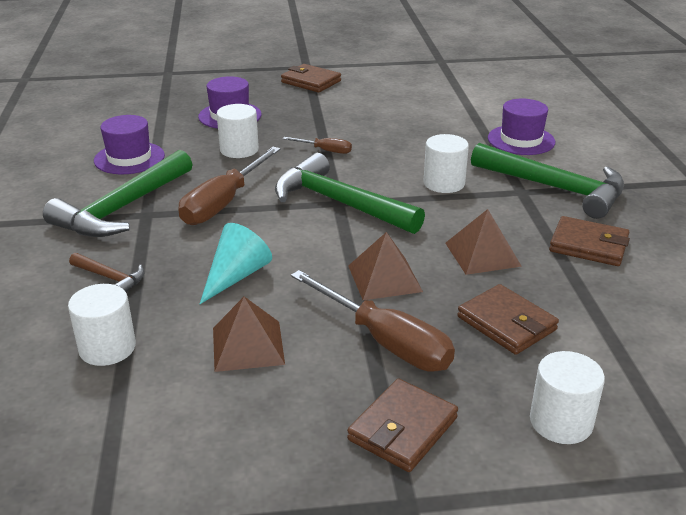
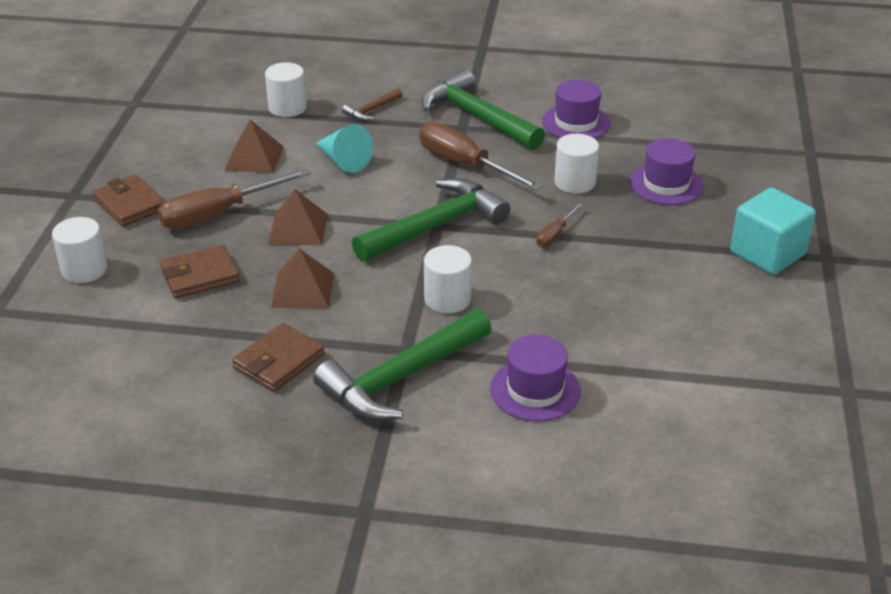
camera: 105 degrees right, 5 degrees up
(311, 81) = (767, 253): brown wallet -> turquoise cube

